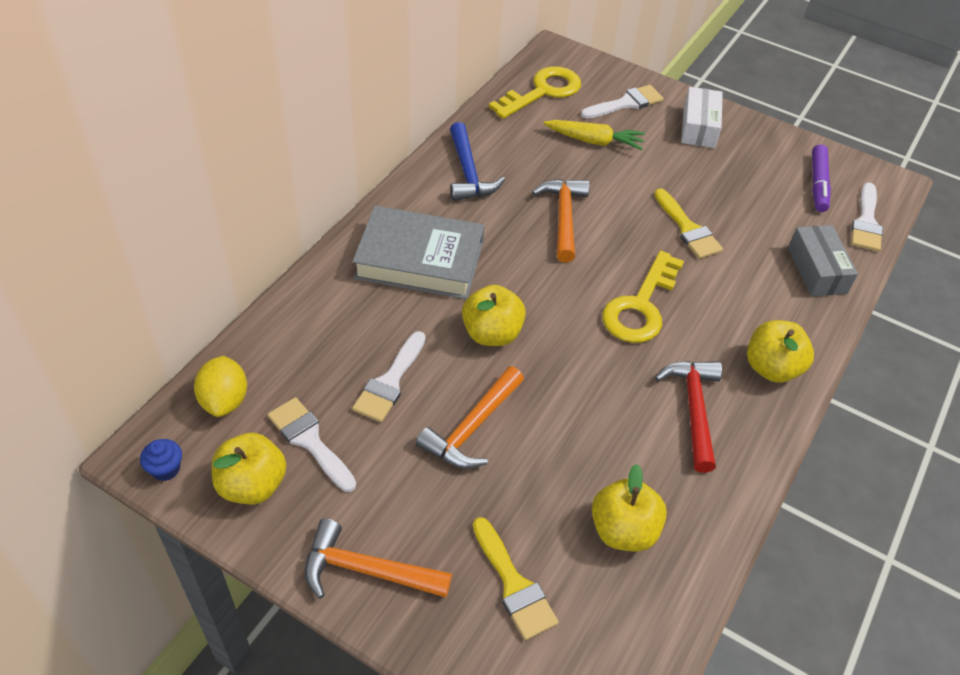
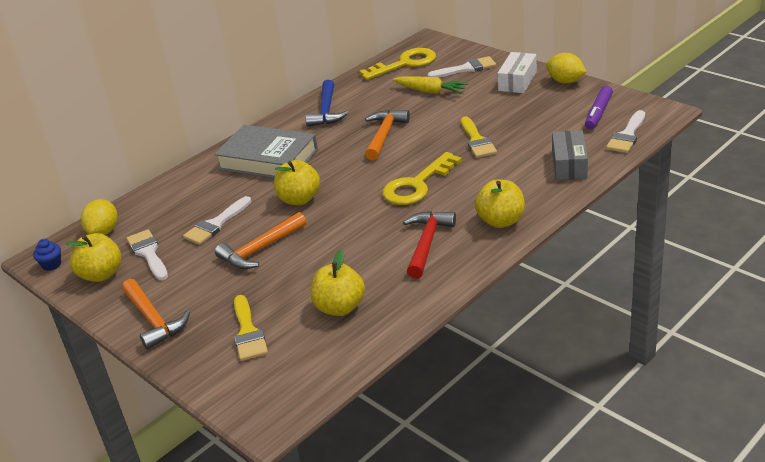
camera: 20 degrees right, 15 degrees down
(366, 570) = (153, 320): orange hammer -> orange hammer turned 150 degrees counterclockwise
(758, 130) = (565, 81): none -> yellow lemon

